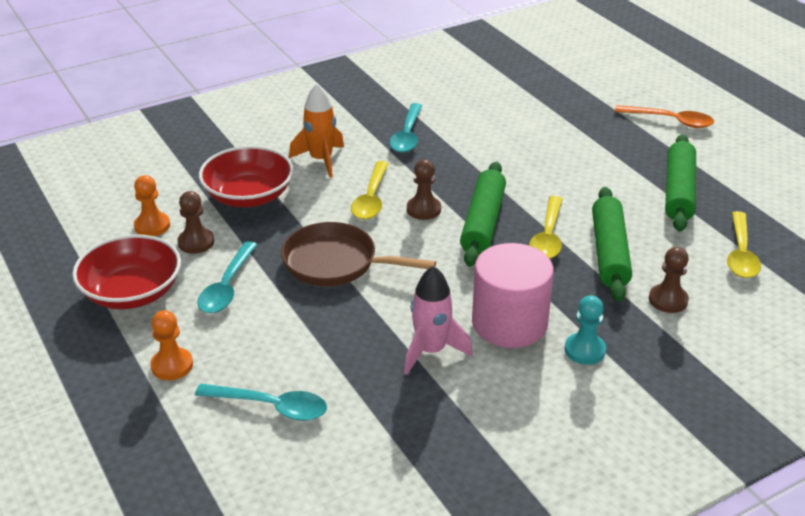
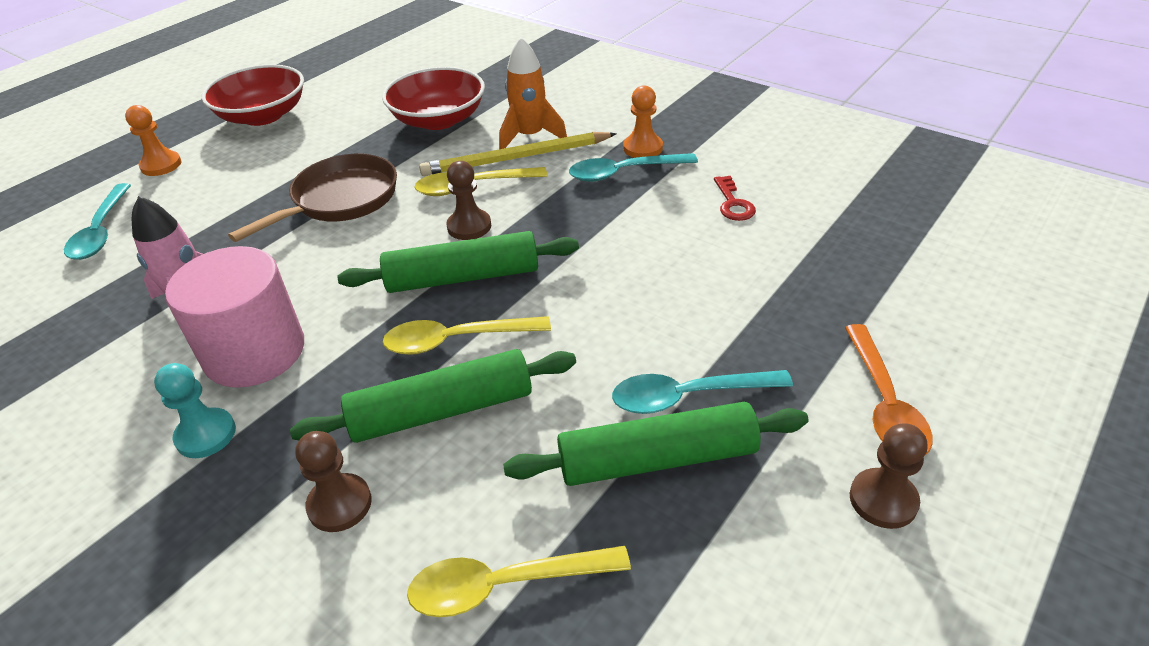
camera: 70 degrees right, 5 degrees up
(152, 226) = (366, 93): orange pawn -> orange pawn (643, 148)
(196, 242) = (348, 119): brown pawn -> brown pawn (883, 500)
(227, 287) = (282, 155): turquoise spoon -> turquoise spoon (688, 396)
(336, 263) = (340, 200): brown pan -> brown pan turned 45 degrees clockwise
(347, 172) = (516, 158): none -> yellow pencil
(476, 109) = (733, 203): none -> red key

